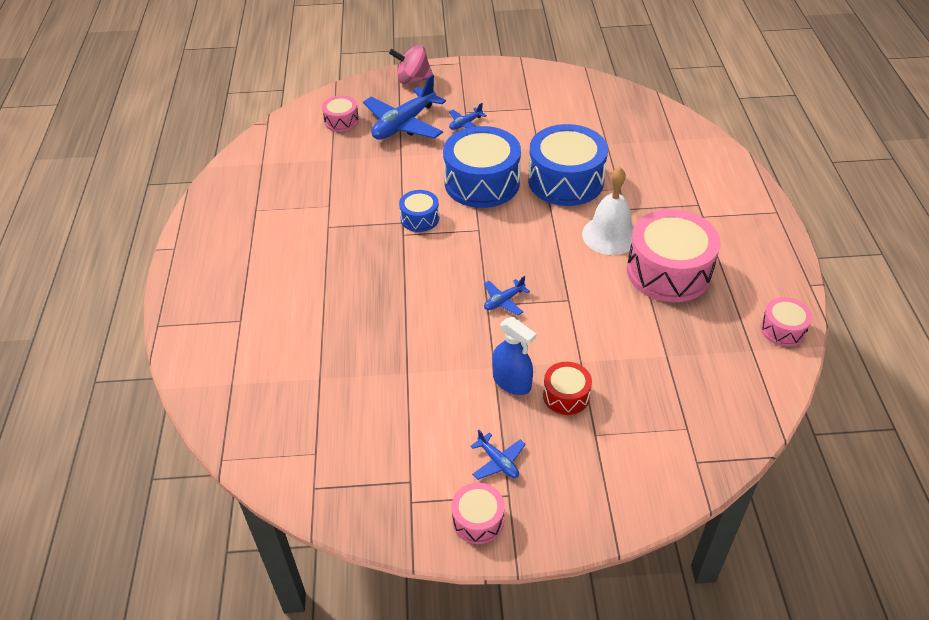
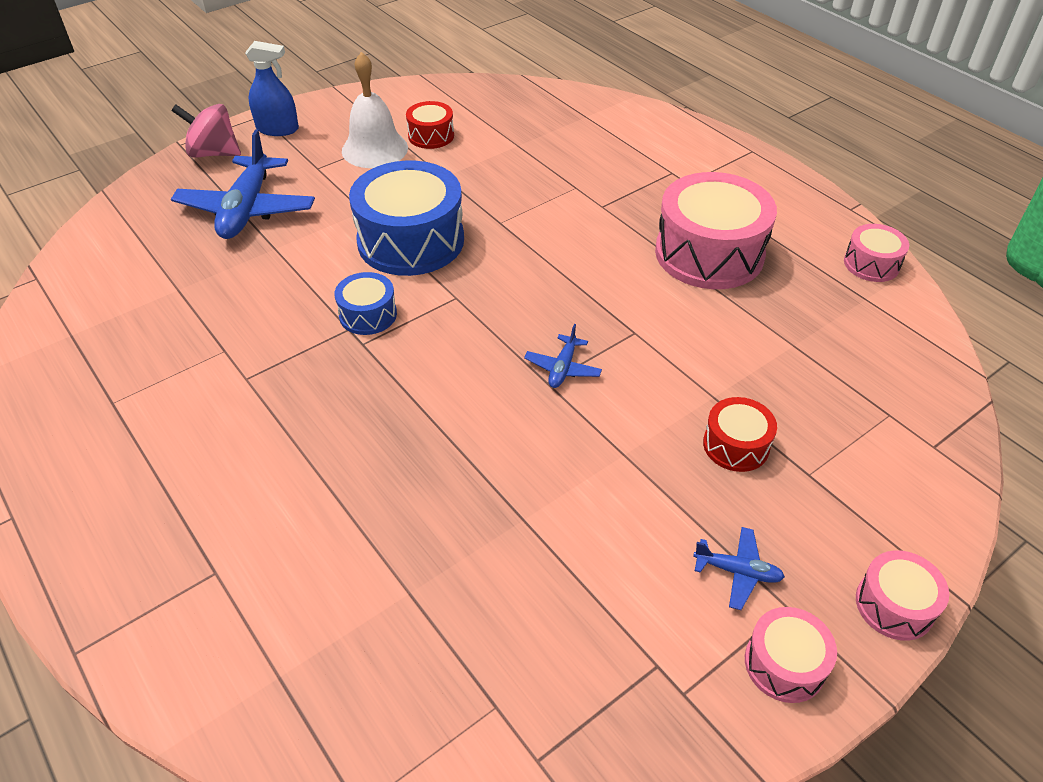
camera: 35 degrees left, 0 degrees up
(341, 121) = (152, 236): pink drum -> pink drum (894, 605)
(413, 79) = (214, 153): pink spinning top -> pink spinning top turned 45 degrees clockwise
(465, 124) = (330, 181): blue plane -> none
(512, 382) = (661, 462): blue spray bottle -> blue spray bottle (277, 129)
(554, 115) = (431, 136): none -> red drum
(566, 181) = (509, 201): blue drum -> none
(610, 235) = (612, 240): white bell -> white bell (374, 149)

